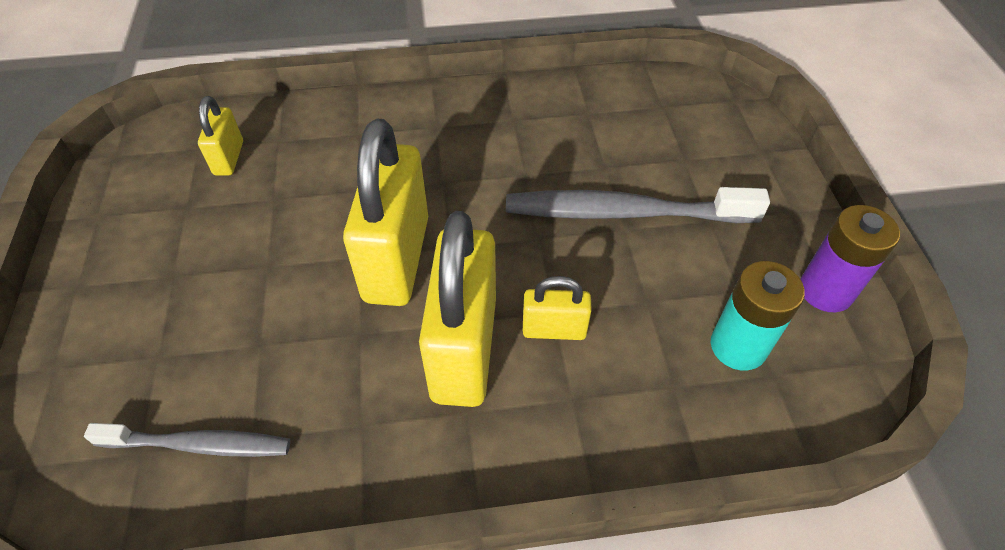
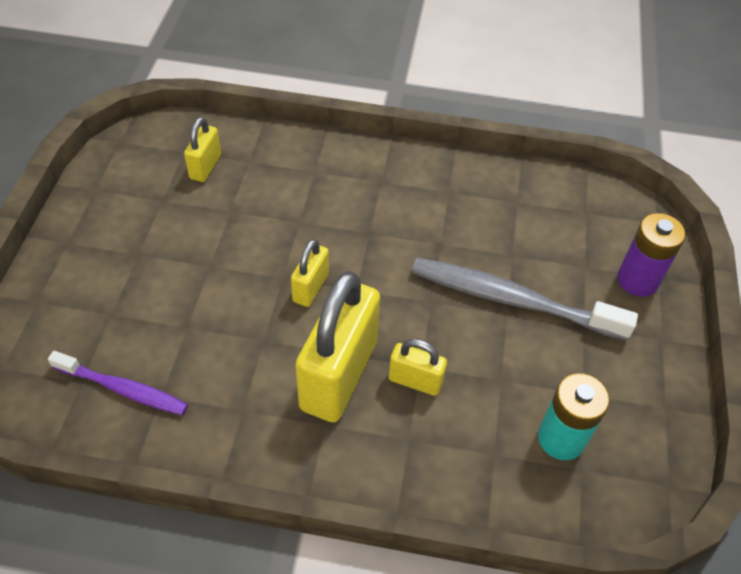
camera: 15 degrees right, 0 degrees up
(199, 444) = (123, 389): grey toothbrush -> purple toothbrush
(397, 259) = (311, 288): yellow padlock -> yellow padlock, size x0.49
(825, 291) = (658, 415): purple battery -> purple battery (637, 280)

